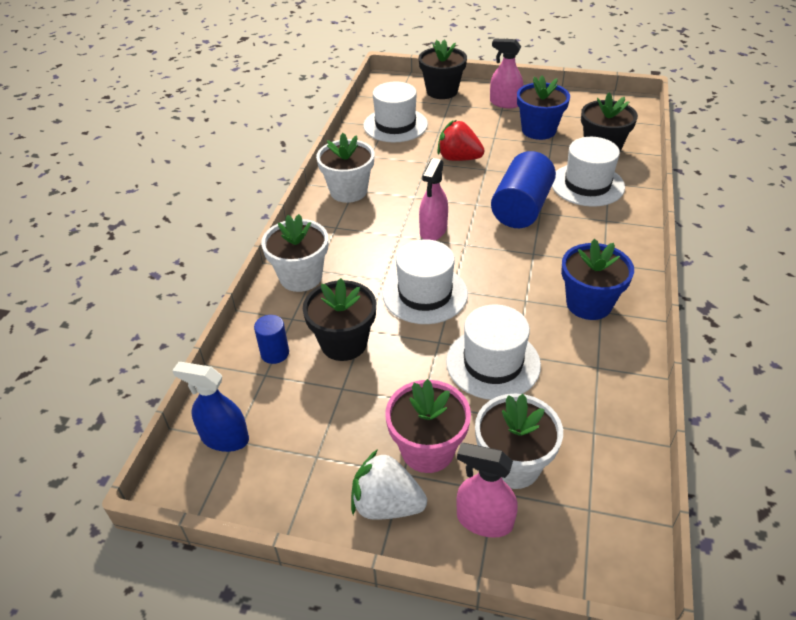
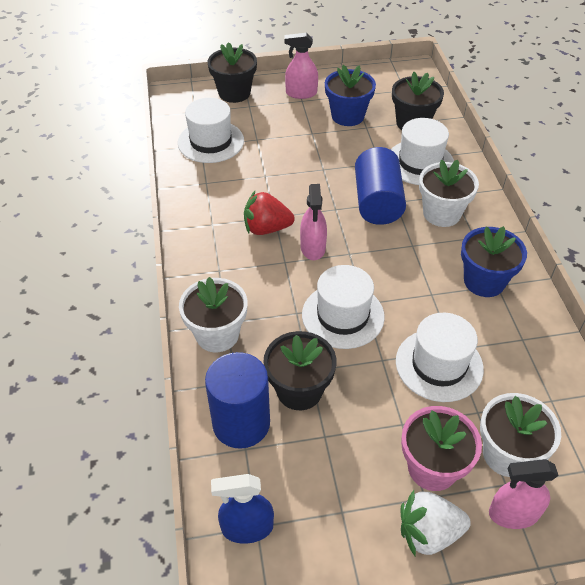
camera: 25 degrees left, 5 degrees up
(275, 353) = (241, 423): blue cylinder -> blue cylinder, size x2.00
(348, 191) = (208, 227): white flower pot -> white flower pot (441, 213)
(458, 158) = (292, 164): red strawberry -> red strawberry (266, 228)

